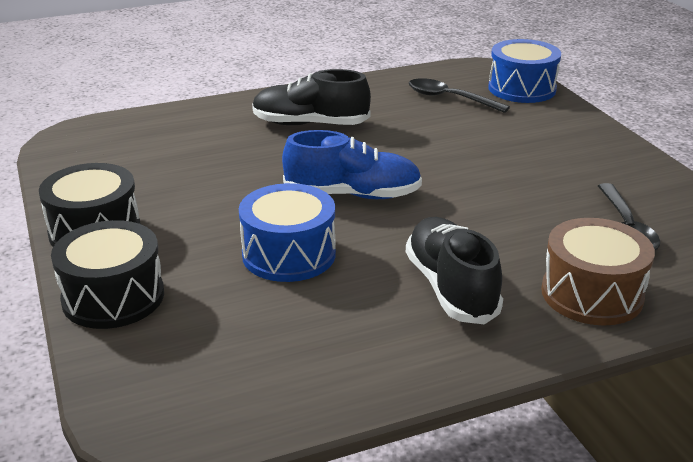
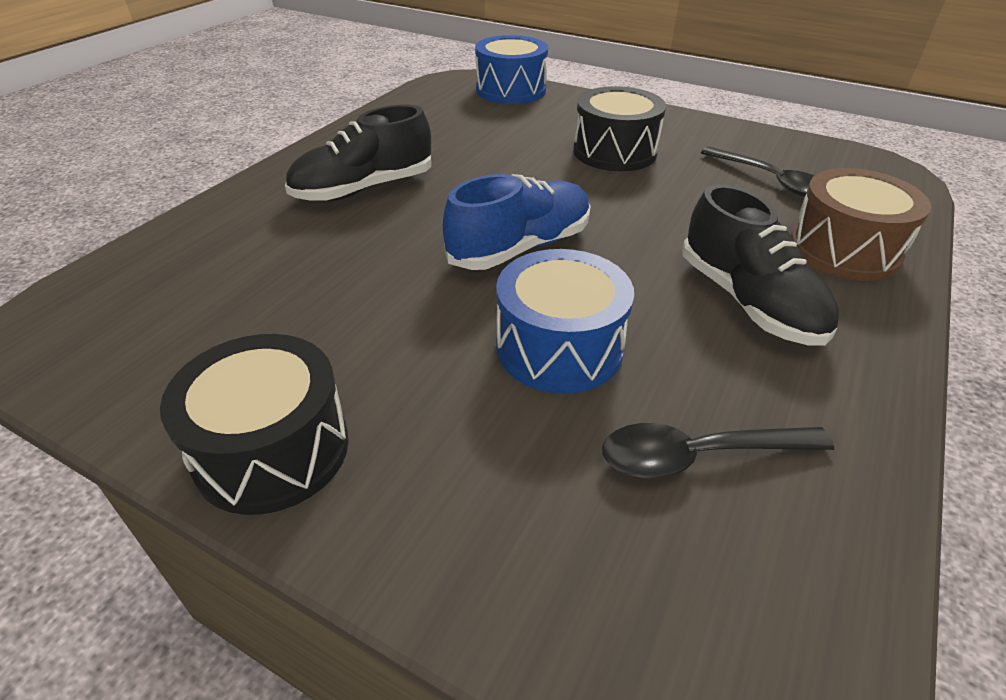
camera: 40 degrees left, 10 degrees up
(113, 297) = (438, 536): black drum -> black drum (614, 152)
(449, 98) = (463, 117): black spoon -> black spoon (698, 456)
(450, 288) = (748, 301): black shoe -> black shoe turned 150 degrees counterclockwise

